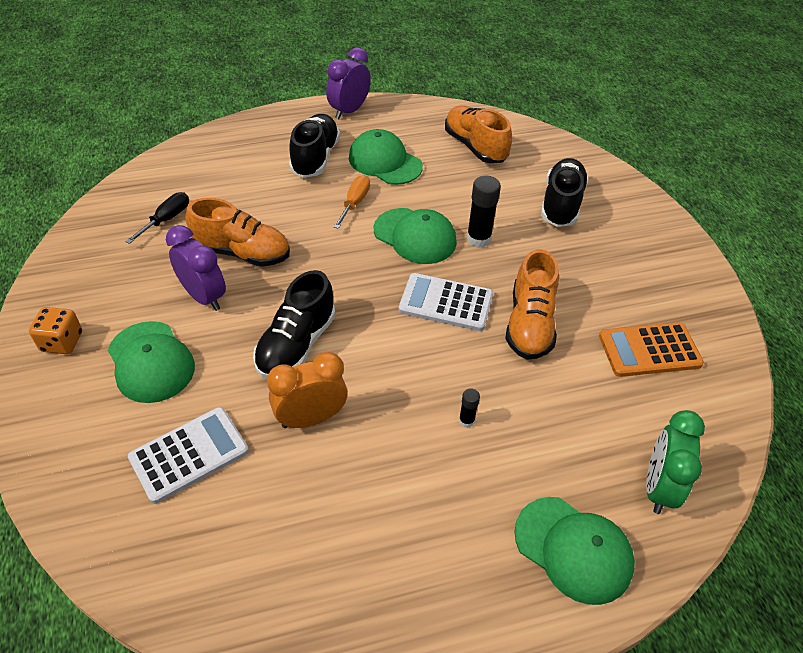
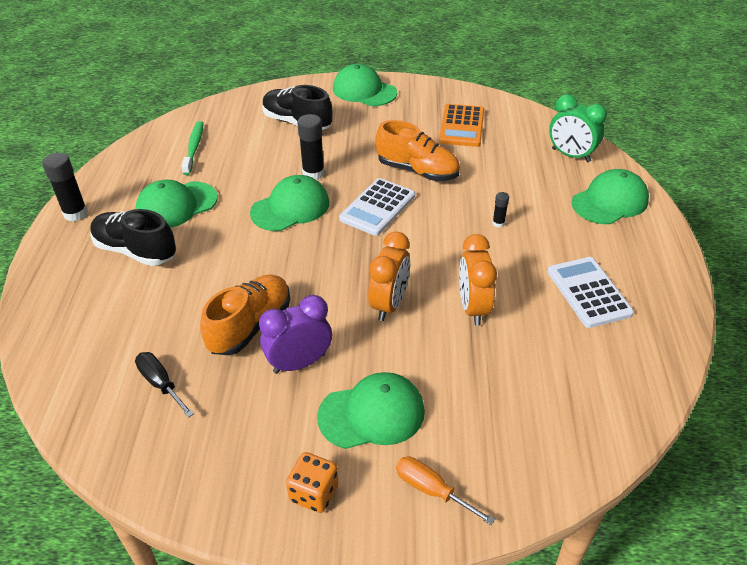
camera: 70 degrees left, 5 degrees down
(189, 454) = (491, 393): white calculator -> white calculator (588, 292)
(296, 345) = (389, 304): black shoe -> orange clock
(349, 111) = (75, 213): purple clock -> black glue stick
(355, 203) = (223, 236): orange screwdriver -> orange screwdriver (432, 490)
(475, 147) = (194, 148): orange shoe -> green toothbrush
(662, 242) = (364, 91): none -> green cap

